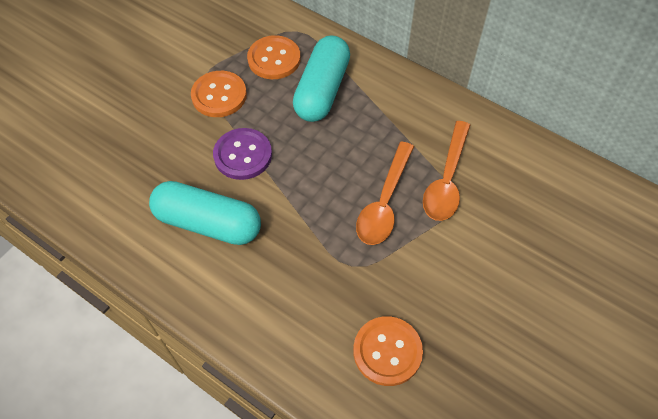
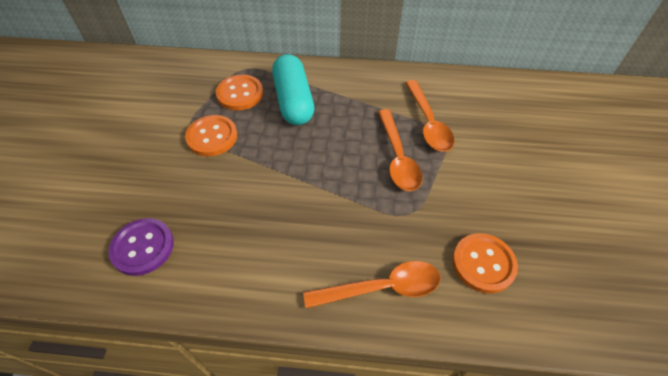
camera: 30 degrees left, 5 degrees down
(208, 223) = (270, 238): turquoise capsule -> none
(243, 155) = (263, 172): purple button -> purple button (143, 247)
(275, 321) = (382, 288): none -> orange spoon

